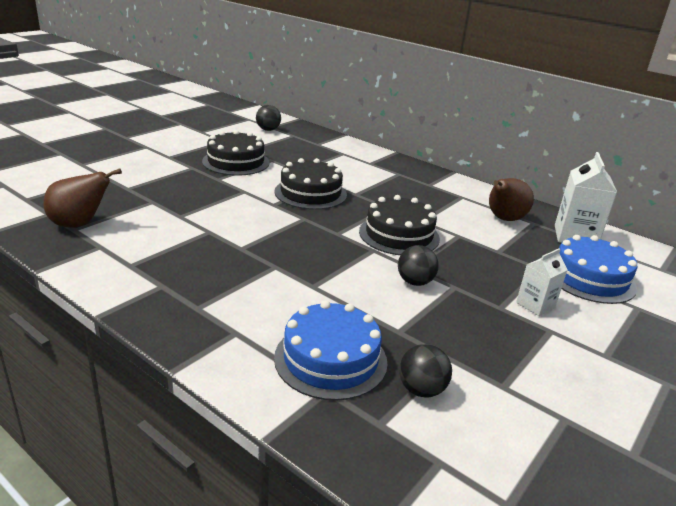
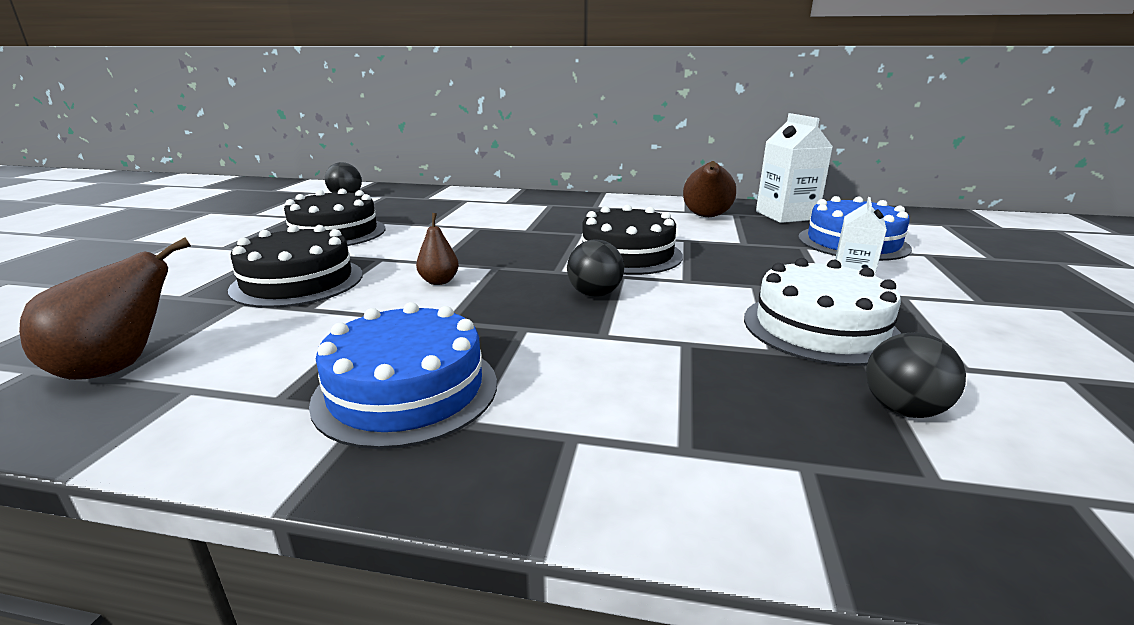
camera: 25 degrees left, 5 degrees down
(261, 219) = (439, 281): none -> brown pear
(310, 193) = (472, 241): black cake -> black cake (298, 281)
(330, 359) = (750, 418): blue cake -> blue cake (406, 390)
(415, 282) = (711, 293): black ball -> black ball (594, 294)
(451, 329) = (820, 328): none -> white cake

